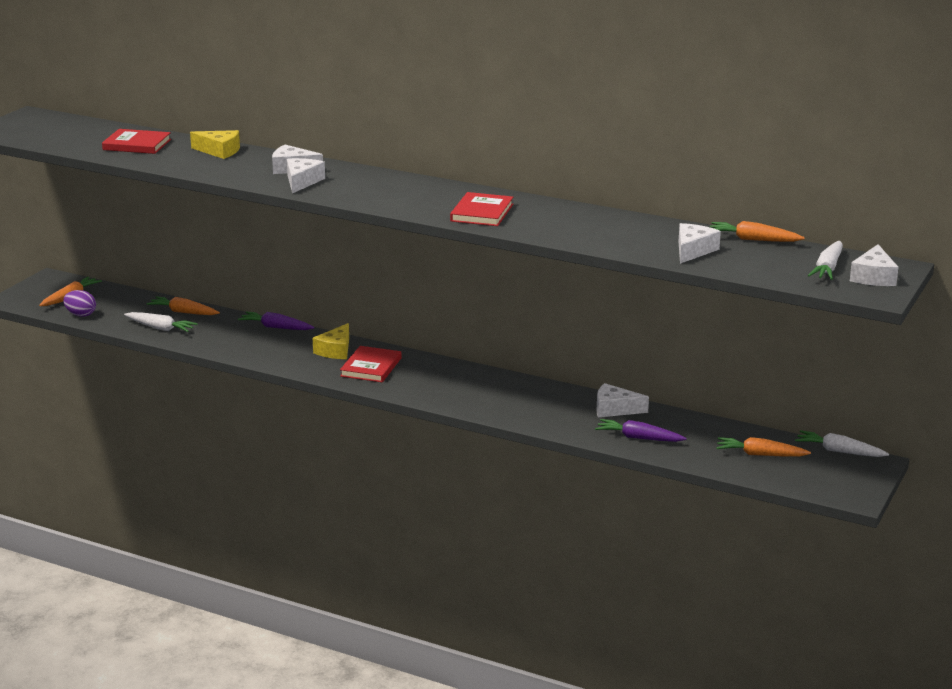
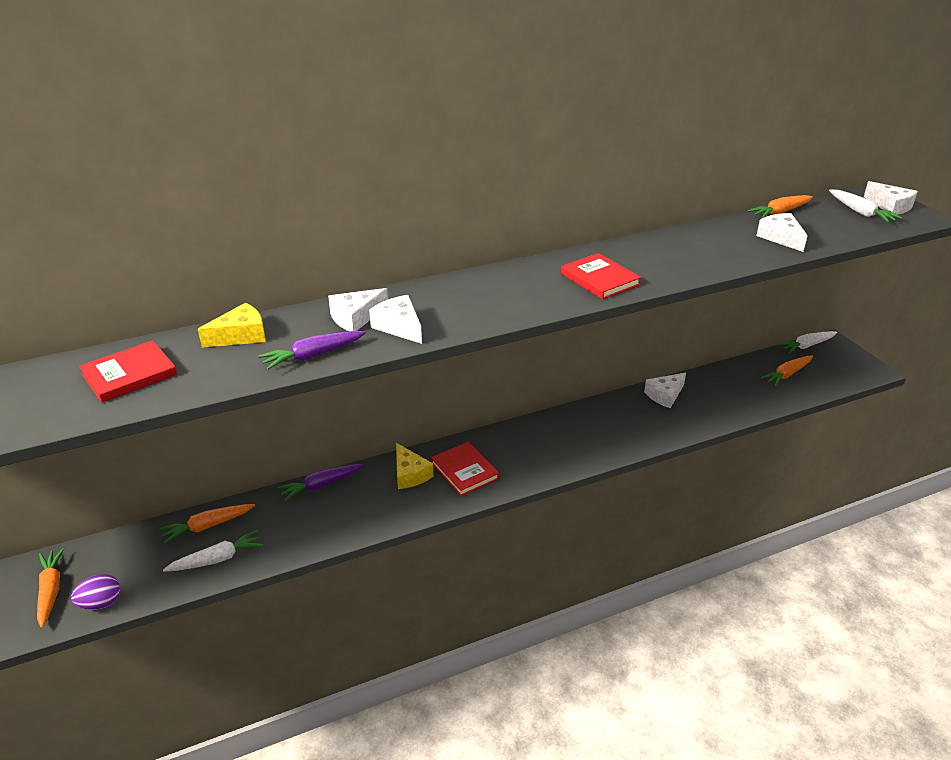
camera: 50 degrees left, 10 degrees up
(639, 438) = (719, 407): purple carrot -> purple carrot (313, 355)

